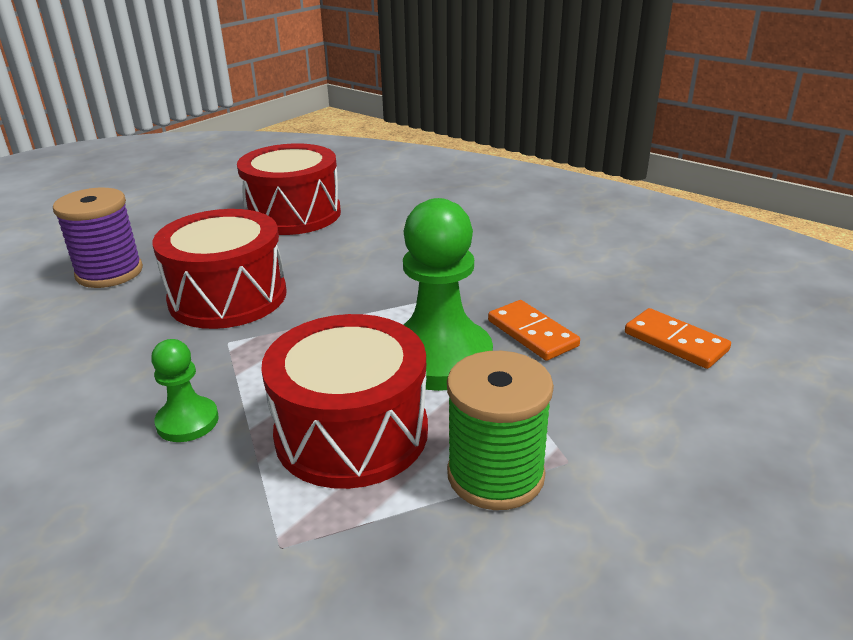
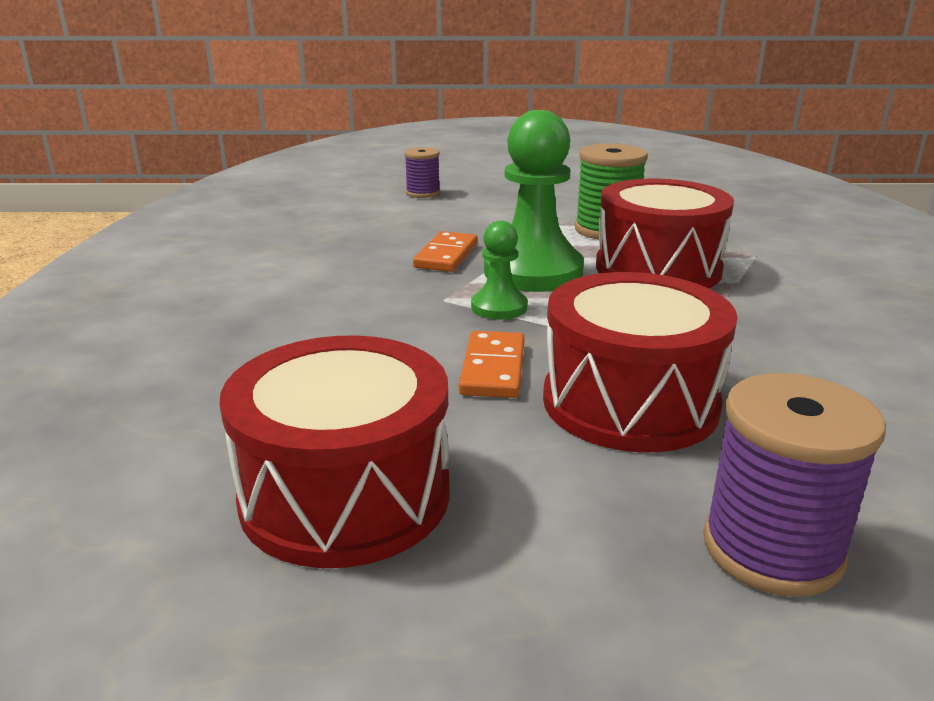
camera: 130 degrees left, 5 degrees down
(187, 421) = (772, 319): green pawn -> green pawn (499, 307)
(675, 342) = (388, 221): orange domino -> orange domino (493, 369)
(789, 407) = (423, 193): none -> purple spool

